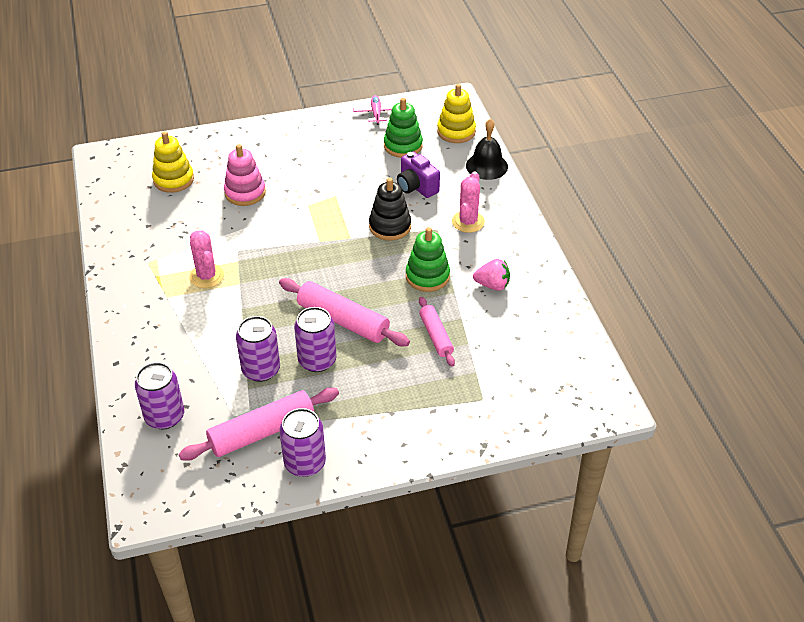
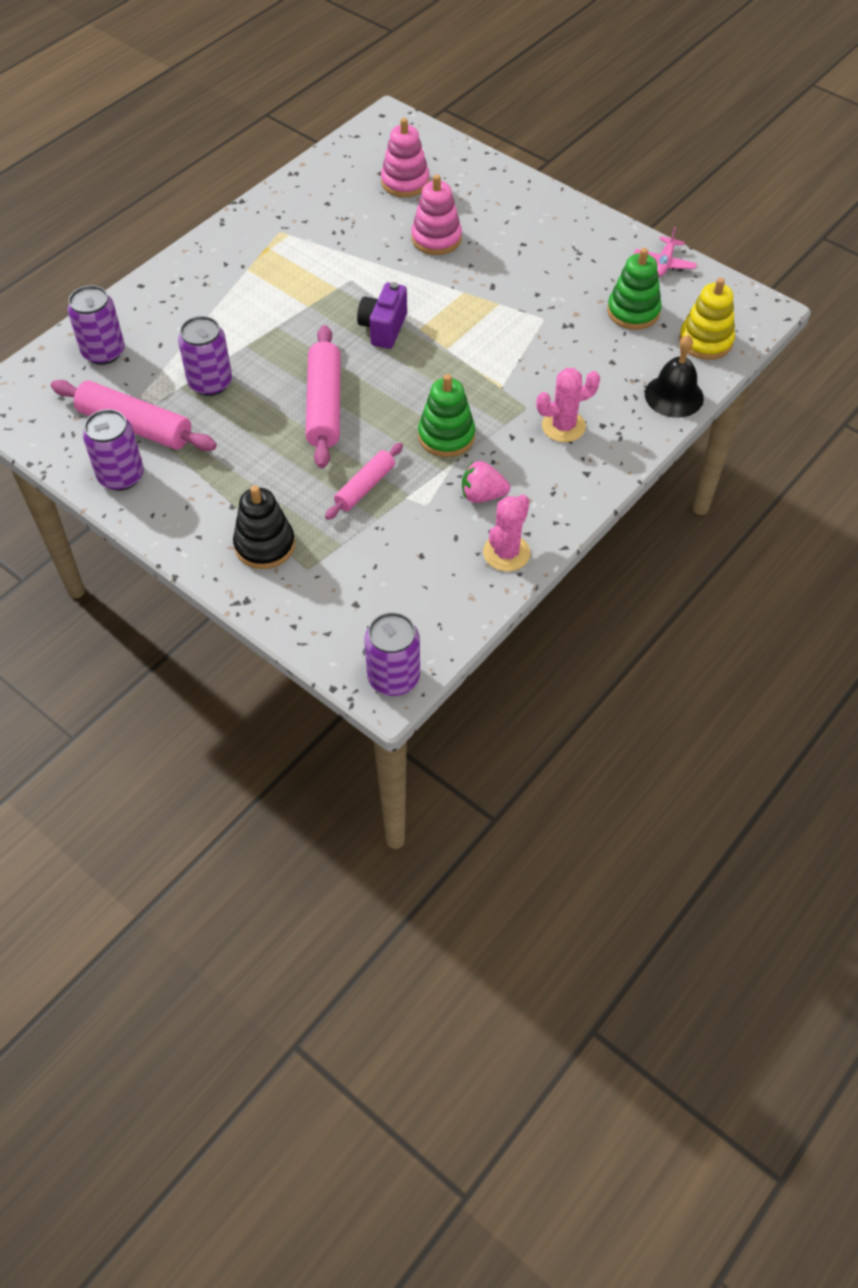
camera: 55 degrees right, 10 degrees up
(173, 180) = (405, 182): yellow stacking toy -> pink stacking toy
(206, 276) = (297, 279): pink cactus -> pink cactus (506, 553)
(317, 360) = (255, 415): purple can -> purple can (393, 677)
(376, 113) = (664, 263): pink plane -> pink plane turned 150 degrees clockwise
(390, 226) = (493, 368): black stacking toy -> black stacking toy (264, 545)
(416, 187) = (577, 357): purple camera -> purple camera (383, 328)
(492, 285) = (482, 495): pink strawberry -> pink strawberry turned 120 degrees clockwise

